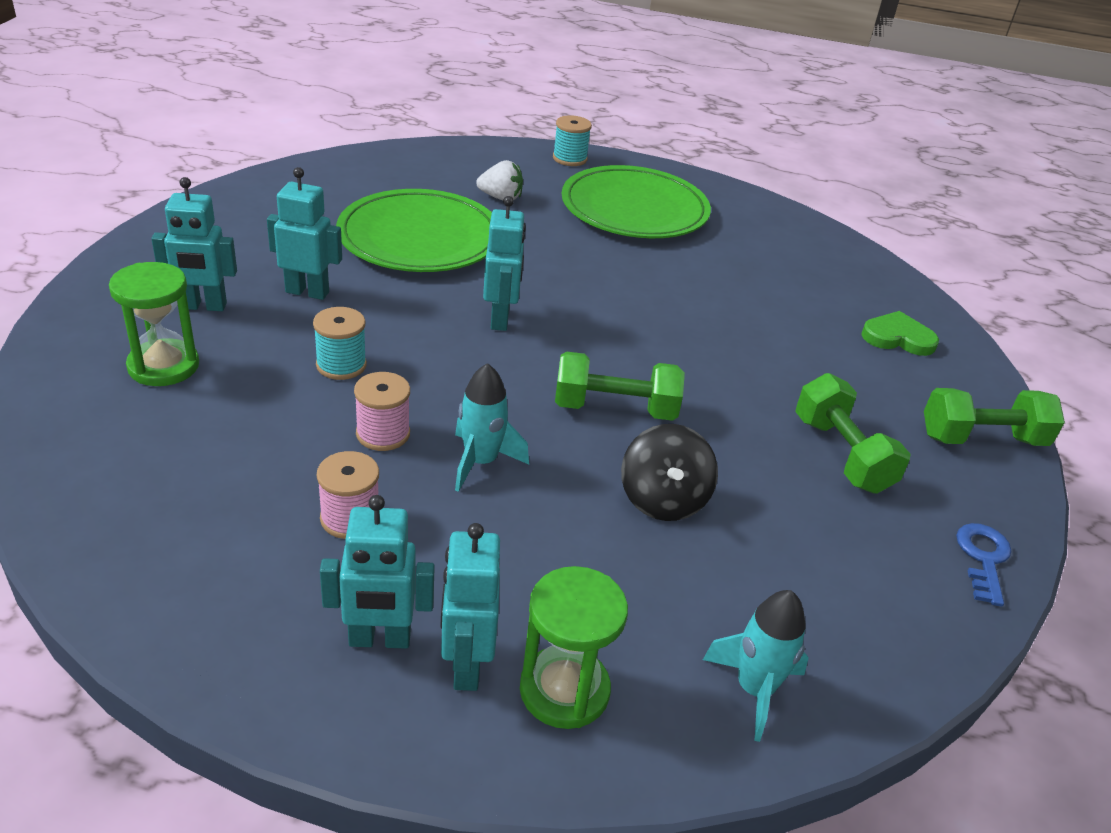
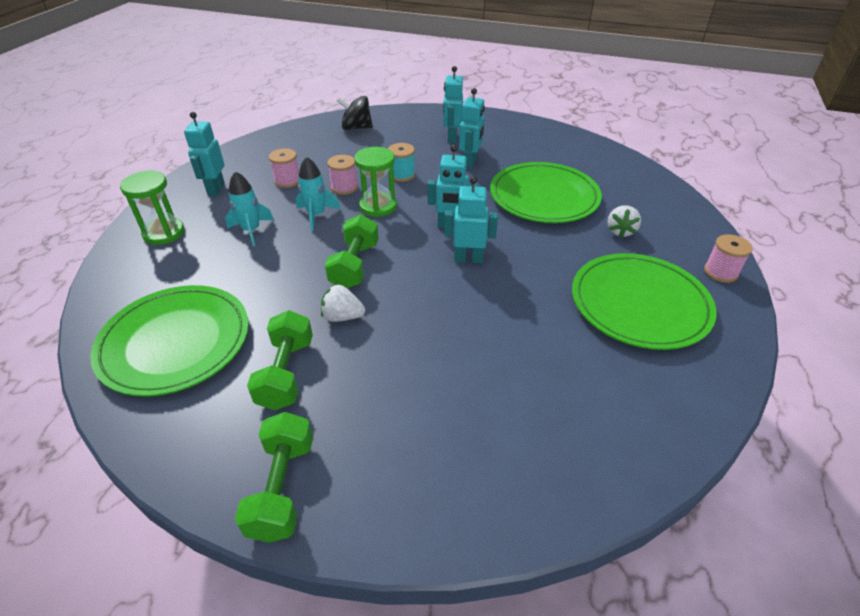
camera: 100 degrees right, 5 degrees up
(163, 366) = (401, 133): green hourglass -> green hourglass (378, 206)
(465, 665) = (191, 209): turquoise robot -> turquoise robot (468, 259)
(570, 158) = (720, 272): turquoise spool -> pink spool
(663, 499) = (269, 276): black spinning top -> black spinning top (356, 128)
(726, 414) = (342, 317): none -> white strawberry
(754, 690) = (128, 290): turquoise rocket -> turquoise rocket (251, 231)
(842, 454) = (286, 373): green dumbbell -> green dumbbell turned 75 degrees counterclockwise
(842, 581) = (175, 342): none -> green plate
(898, 338) = (446, 468): green heart -> none
(983, 558) = (156, 430): blue key -> none

